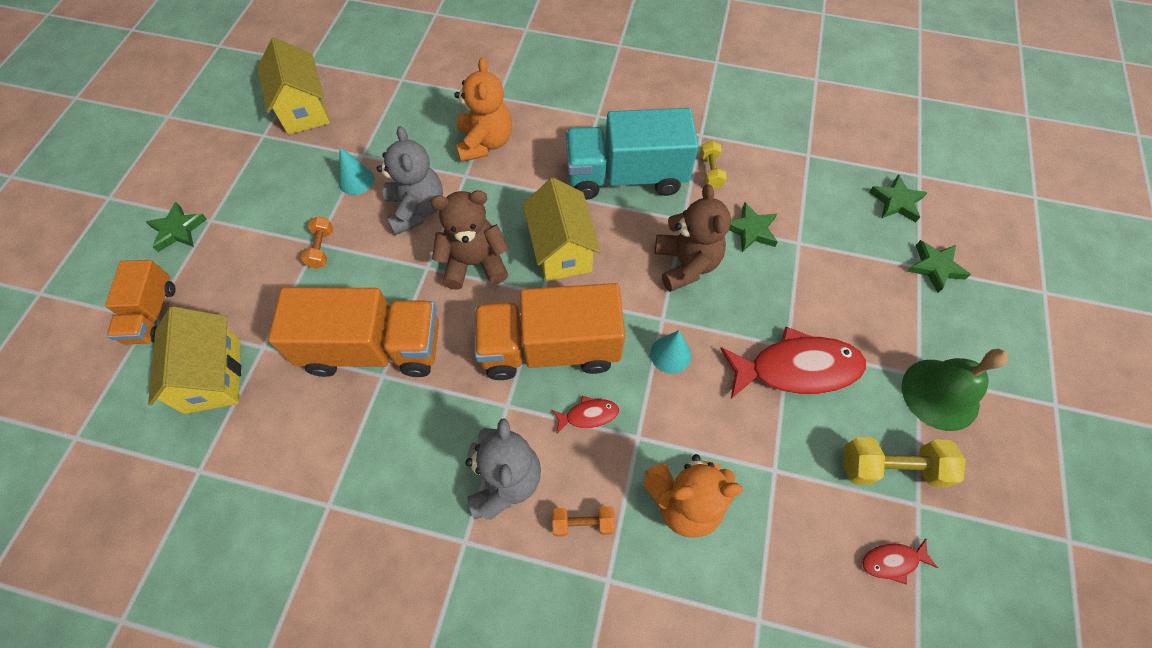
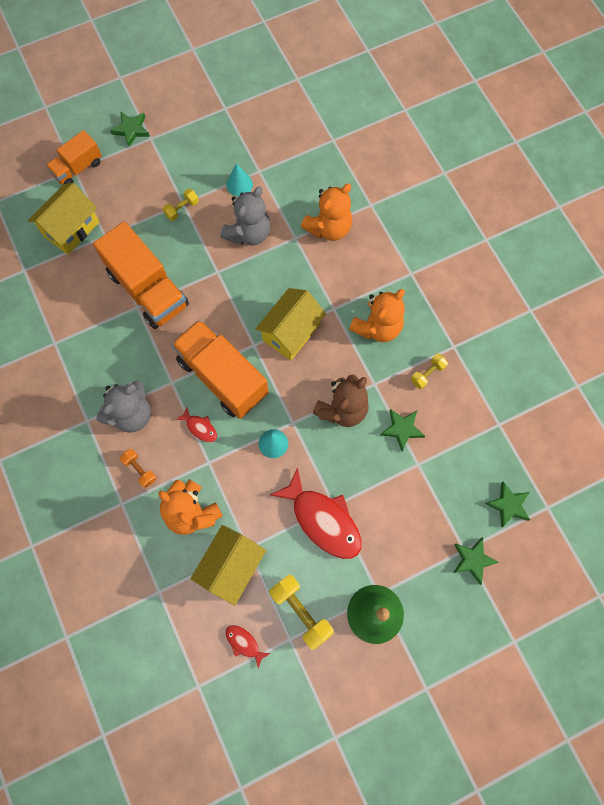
camera: 50 degrees right, 10 degrees up
(304, 109) = (261, 111): yellow house -> yellow house (231, 566)
(321, 248) = (182, 209): orange dumbbell -> yellow dumbbell
(475, 263) = (241, 294): brown teddy bear -> none
(626, 176) = (377, 327): turquoise truck -> orange teddy bear

